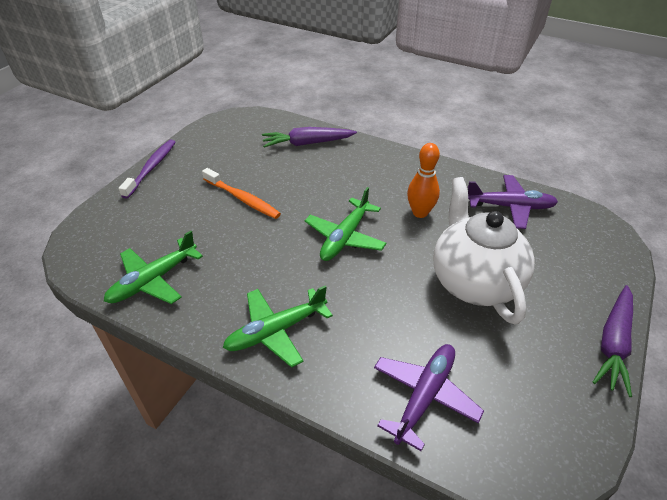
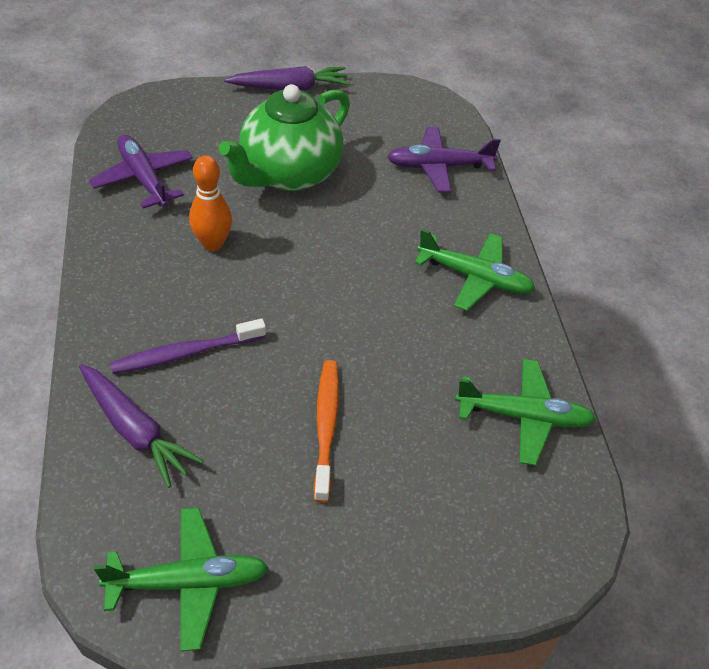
camera: 130 degrees left, 5 degrees up
(151, 168) = (357, 607): purple toothbrush -> purple toothbrush (186, 353)
(345, 237) = (308, 288): green plane -> green plane (188, 582)
(474, 281) = (289, 174): white teapot -> green teapot

